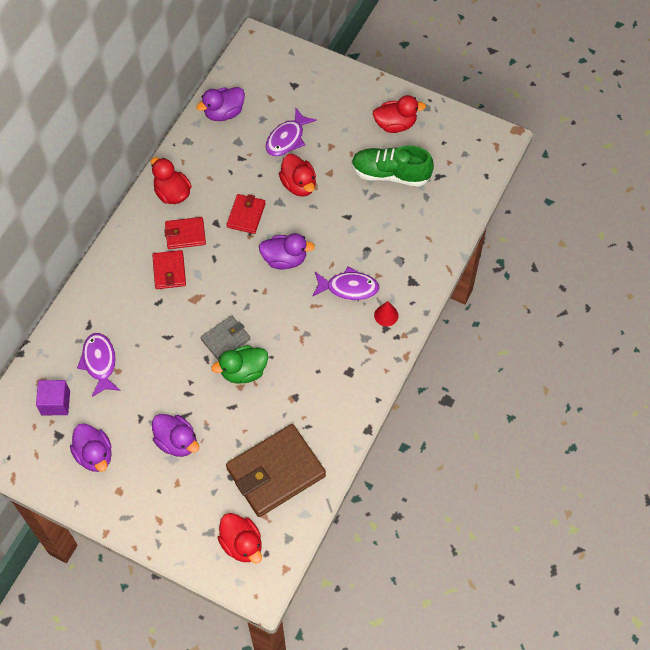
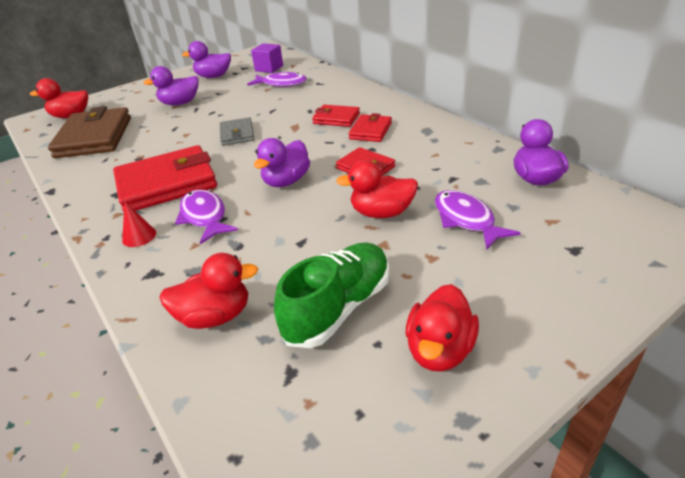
camera: 120 degrees right, 25 degrees down
(172, 193) = (428, 131): red duck -> red duck (215, 316)
(243, 371) = (196, 138): green duck -> none
(321, 343) = (167, 184): none -> red wallet
(348, 288) = (205, 217): purple fish -> purple fish turned 120 degrees clockwise

